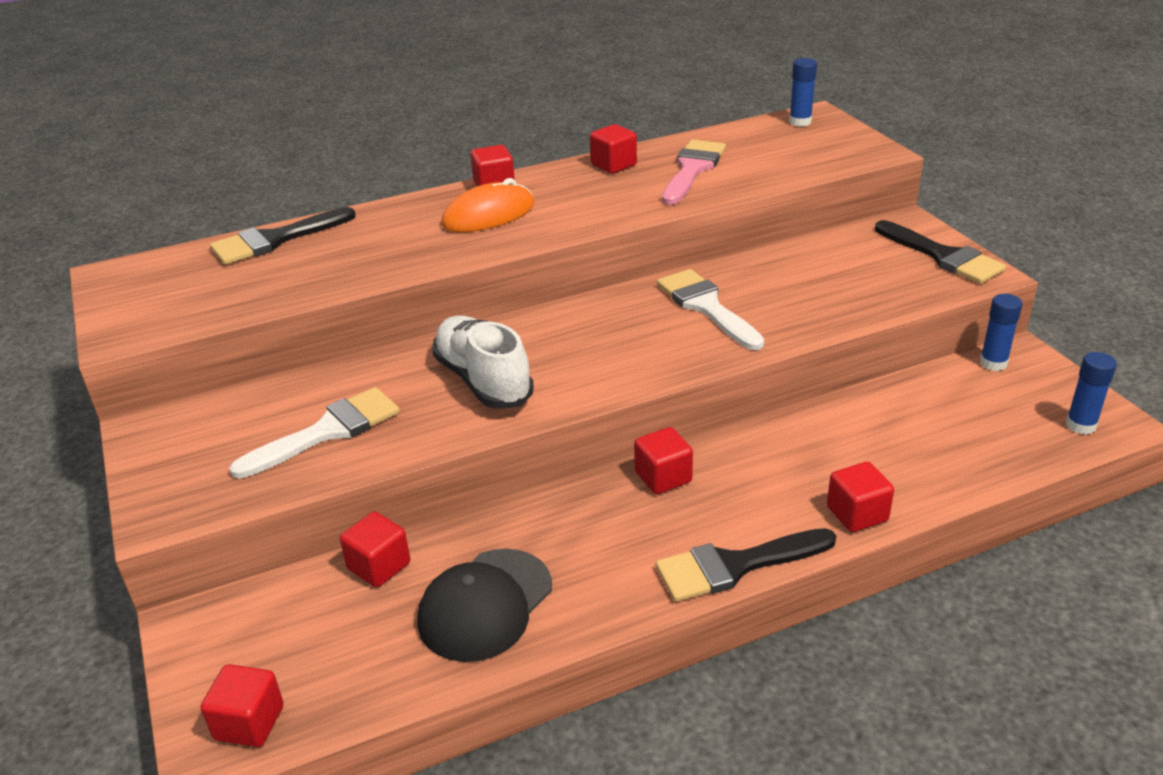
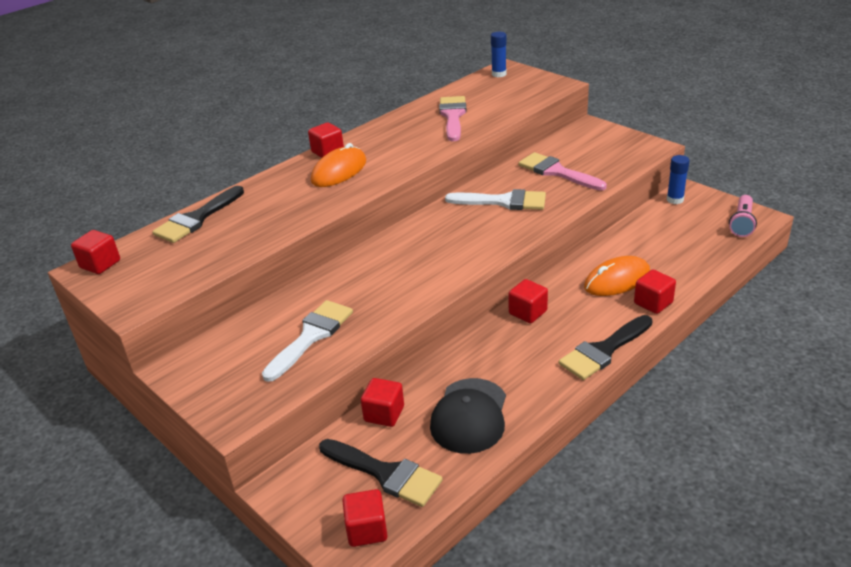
camera: 20 degrees left, 0 degrees up
(483, 380) = (393, 279): white shoe -> none
(613, 165) = (399, 123): red cube -> red cube (100, 264)
(706, 306) = (503, 201): white brush -> white brush turned 150 degrees clockwise
(812, 280) = (557, 172): none -> pink brush
(824, 464) = (617, 280): none -> orange mouse
(943, 256) = (623, 141): black brush -> black brush (385, 473)
(1080, 425) = (742, 223): blue glue stick -> pink flashlight

